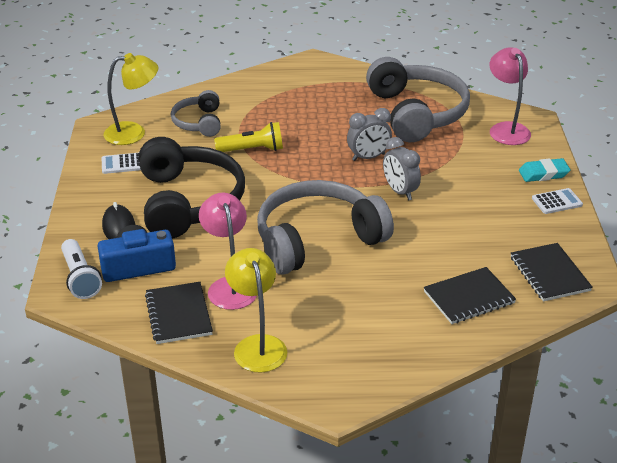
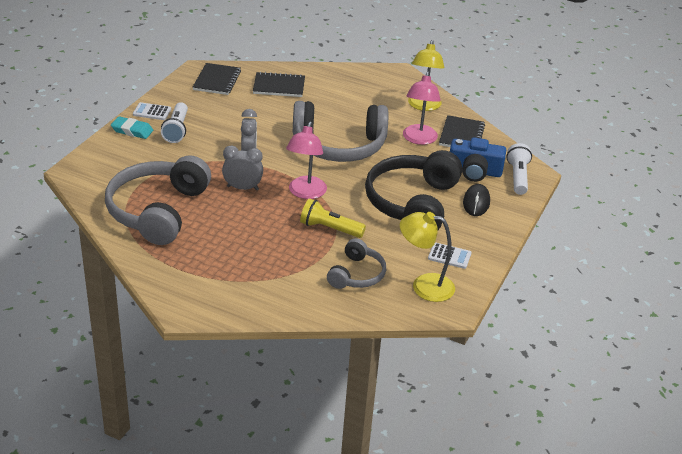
camera: 155 degrees left, 0 degrees up
(503, 191) = (177, 130): none -> white flashlight
(506, 129) = (107, 170): pink lamp -> pink lamp (305, 193)

